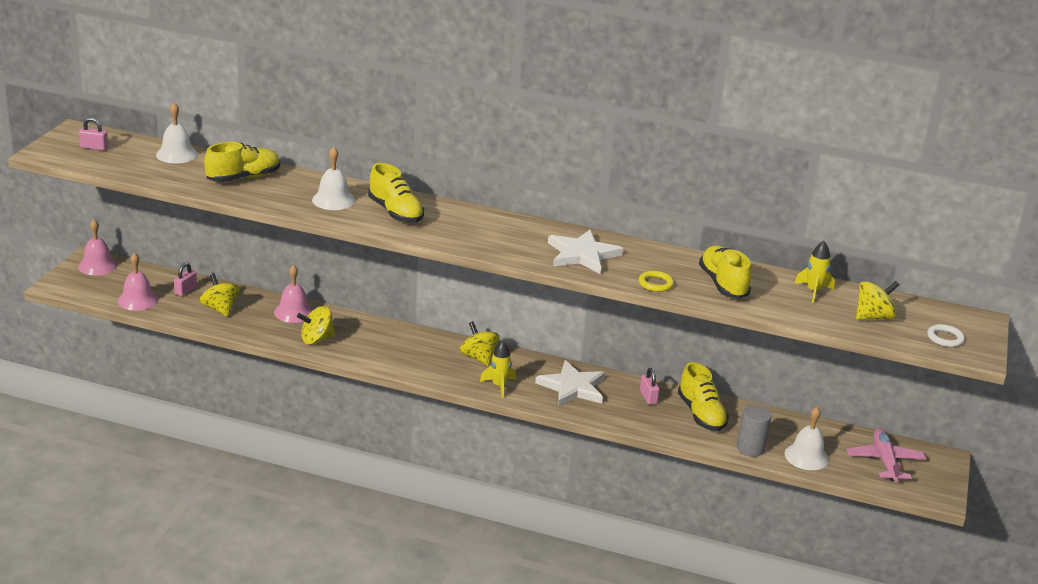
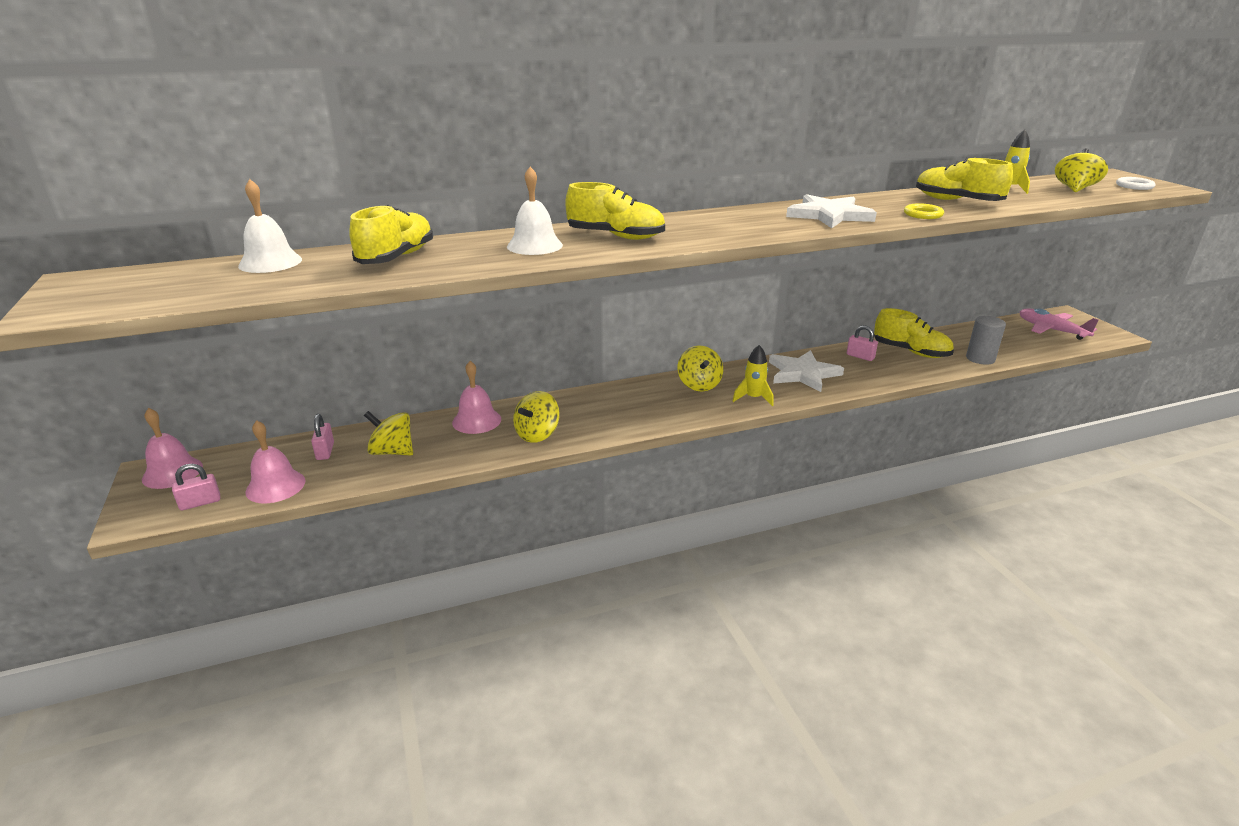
camera: 35 degrees left, 0 degrees up
(94, 147) = (132, 287): pink padlock -> pink padlock (200, 503)
(478, 358) = (699, 385): yellow spinning top -> yellow spinning top turned 120 degrees counterclockwise
(806, 456) = (1015, 348): white bell -> none

